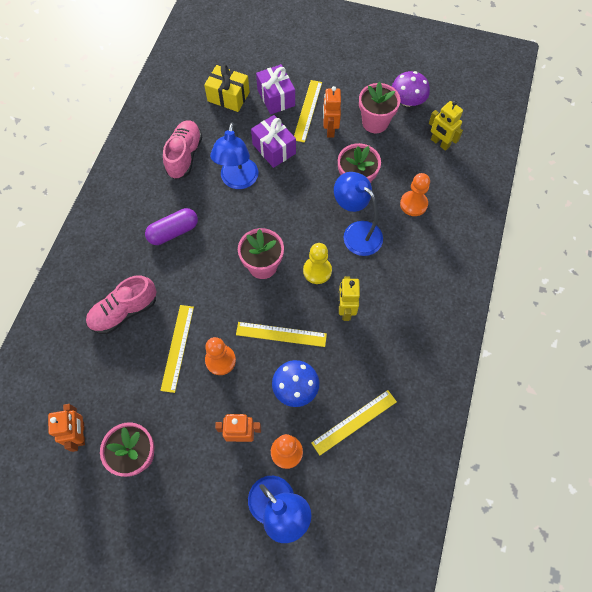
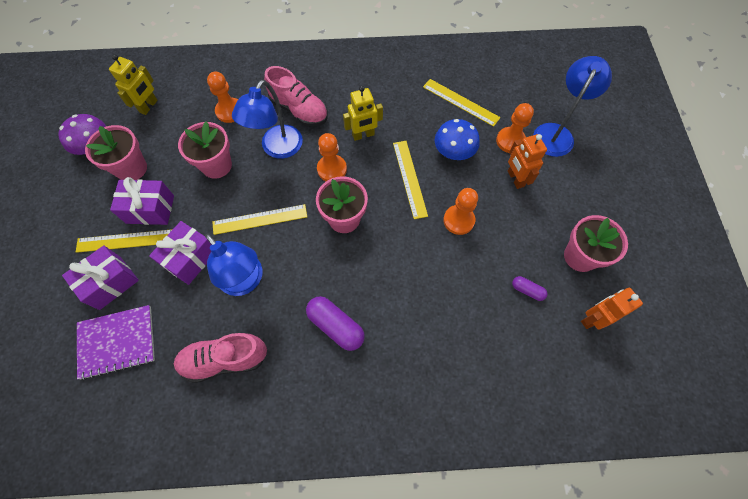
camera: 110 degrees left, 0 degrees up
(124, 311) = (452, 336): pink shoe -> pink shoe (299, 110)
(130, 389) = (527, 290): none -> purple capsule
(177, 347) = (465, 264): yellow ruler -> yellow ruler (260, 219)
(228, 96) = (117, 342): yellow gift -> purple notebook
(238, 181) = (246, 281): blue lamp -> blue lamp turned 60 degrees clockwise
(317, 271) = (332, 169): yellow pawn -> orange pawn
(330, 129) = (150, 209): orange robot -> purple gift

